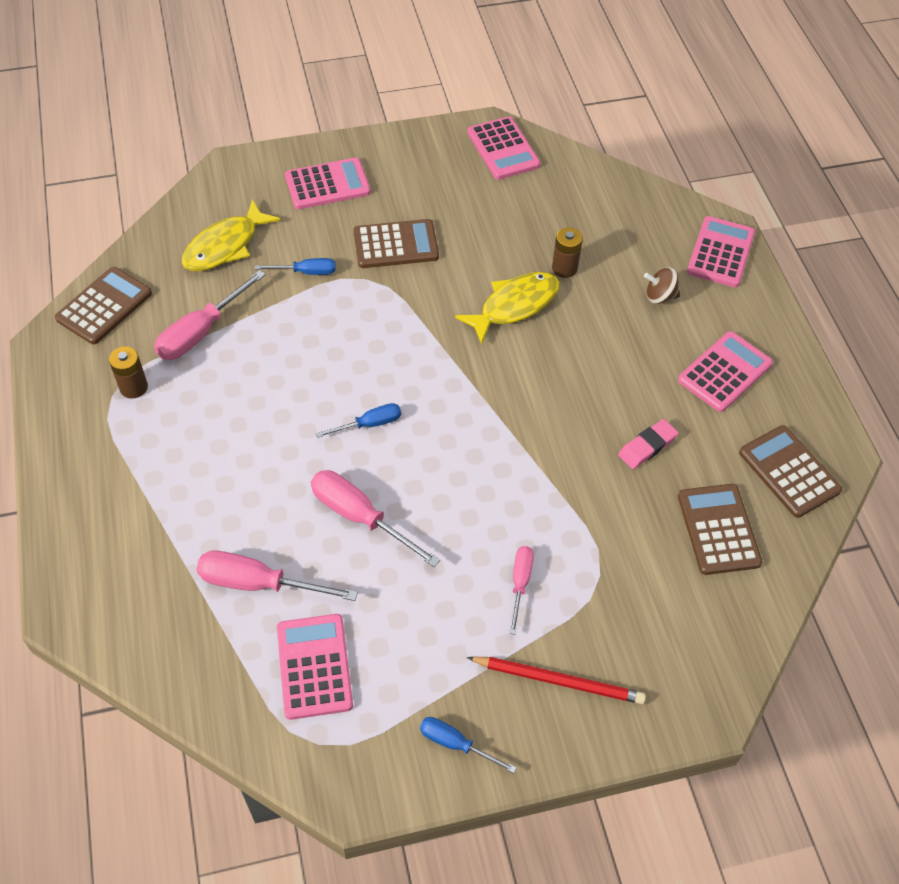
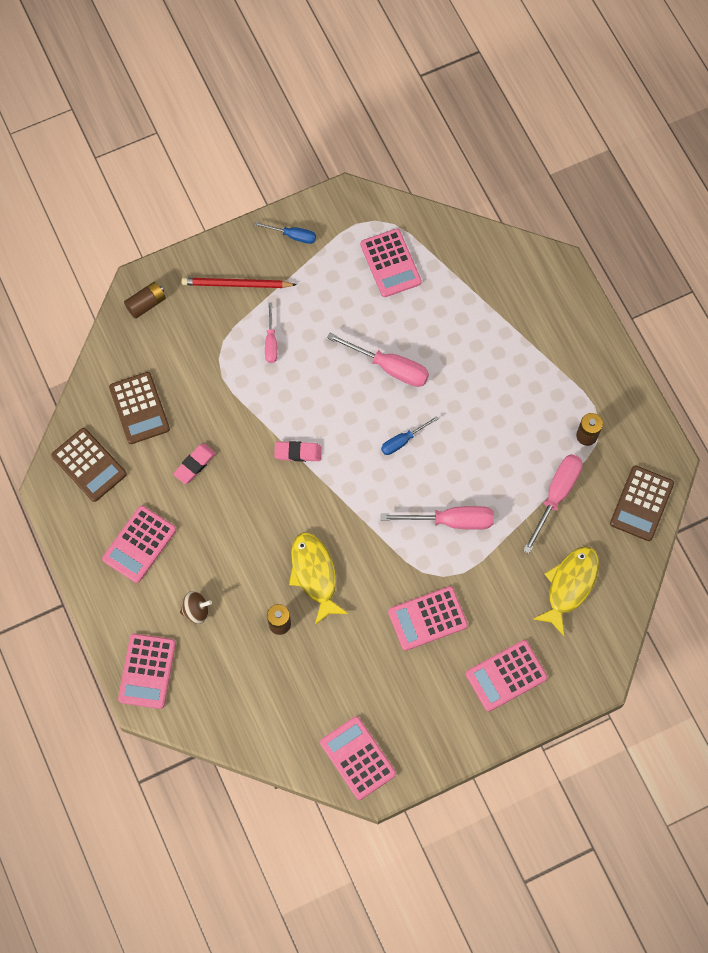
camera: 170 degrees right, 15 degrees up
(259, 583) = (442, 308): pink screwdriver -> pink screwdriver (451, 521)
(306, 272) = (493, 572): blue screwdriver -> none
(396, 245) = (427, 618): brown calculator -> pink calculator
(509, 436) = (298, 452): none -> pink eraser
(515, 306) = (315, 574): yellow fish -> yellow fish turned 120 degrees clockwise
(701, 678) = (146, 304): none -> brown battery

